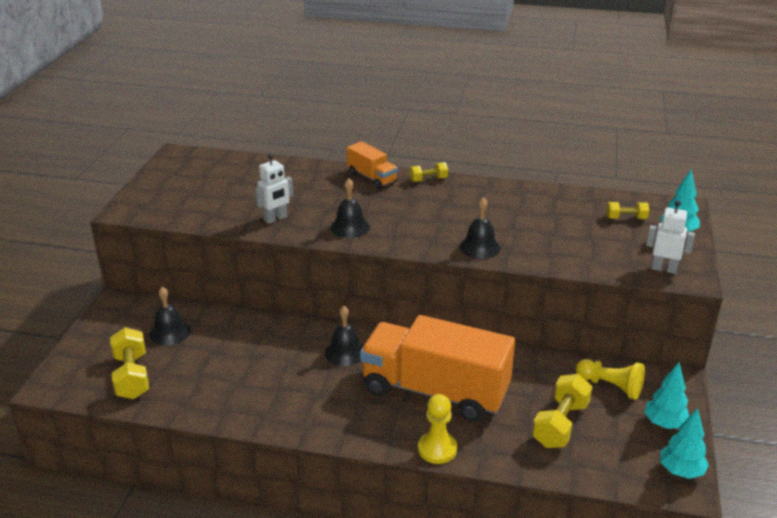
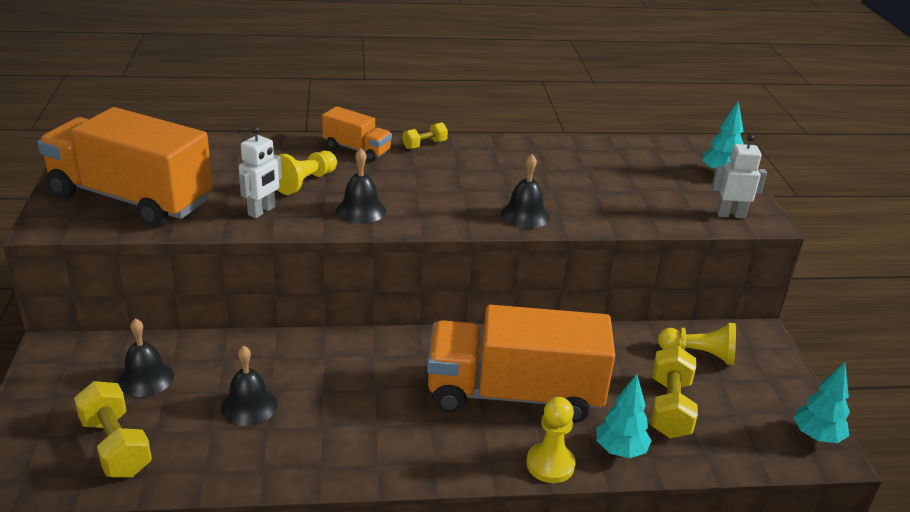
camera: 20 degrees left, 0 degrees up
(188, 198) = (131, 198): none -> orange truck
(318, 200) = (305, 182): none -> yellow pawn
(345, 352) = (386, 365): black bell -> black bell (249, 406)
(626, 218) = (661, 165): yellow dumbbell -> none
(664, 424) = (773, 387): turquoise tree -> turquoise tree (620, 450)

